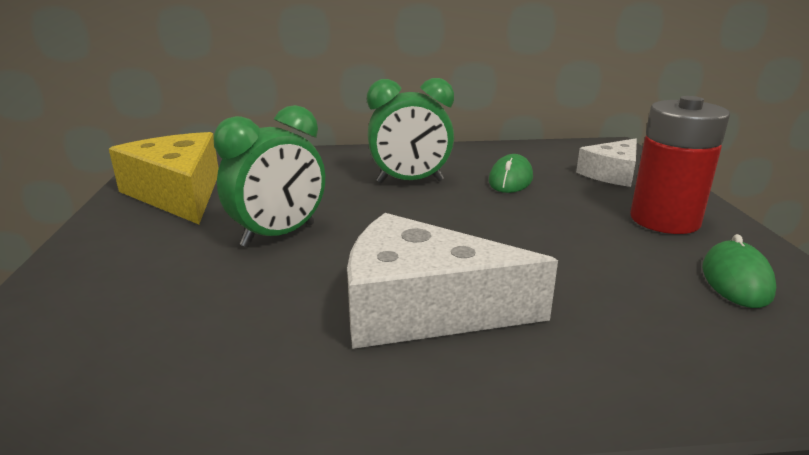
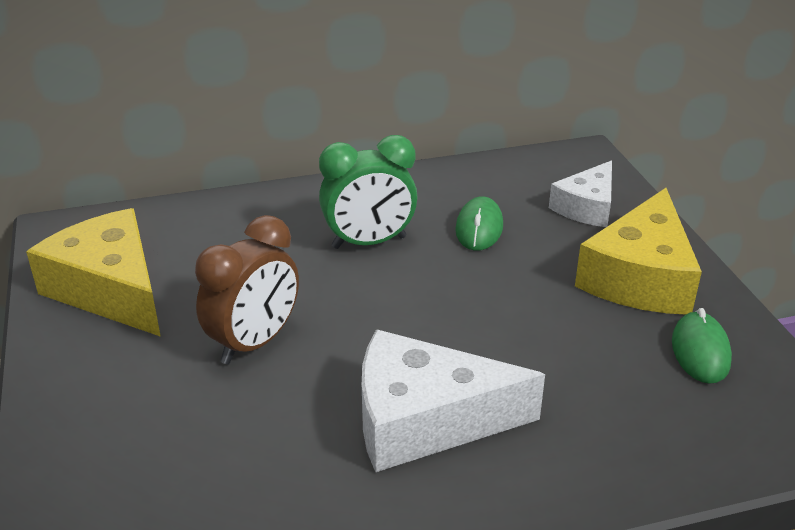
camera: 10 degrees left, 10 degrees up
(279, 235) = (254, 343): green clock -> brown clock
(664, 220) = (640, 277): red battery -> yellow cheese

